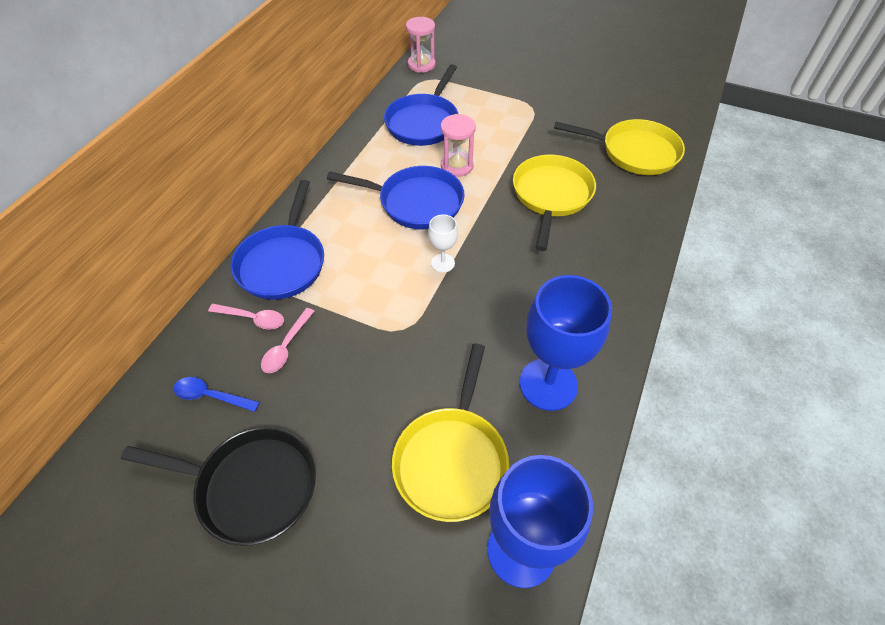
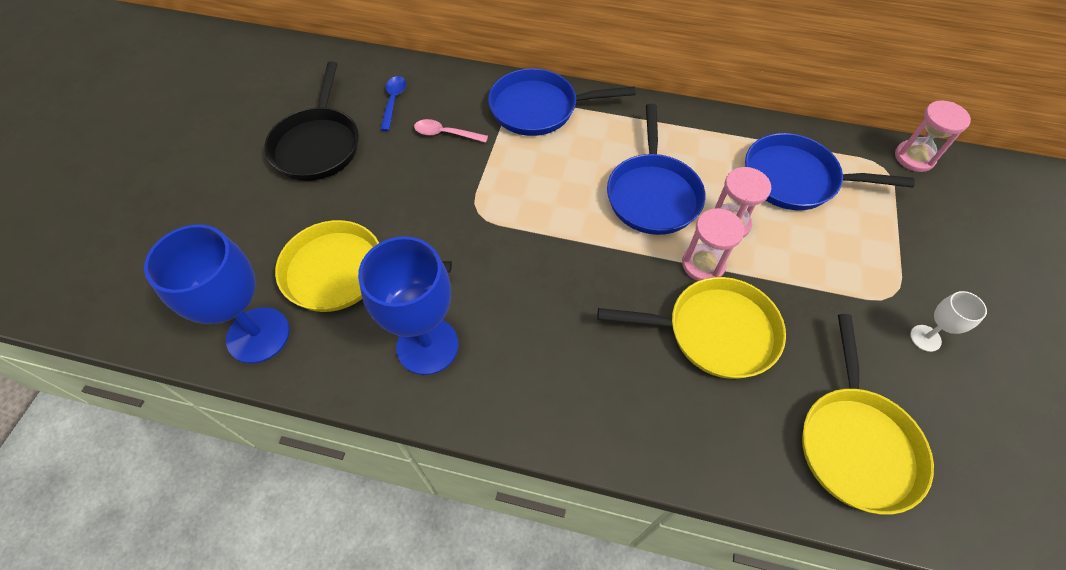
camera: 80 degrees right, 5 degrees up
(252, 318) = (471, 105): pink spoon -> none
(443, 263) = (569, 232): white goblet -> white goblet (925, 338)
(491, 188) = (703, 264): none -> pink hourglass

